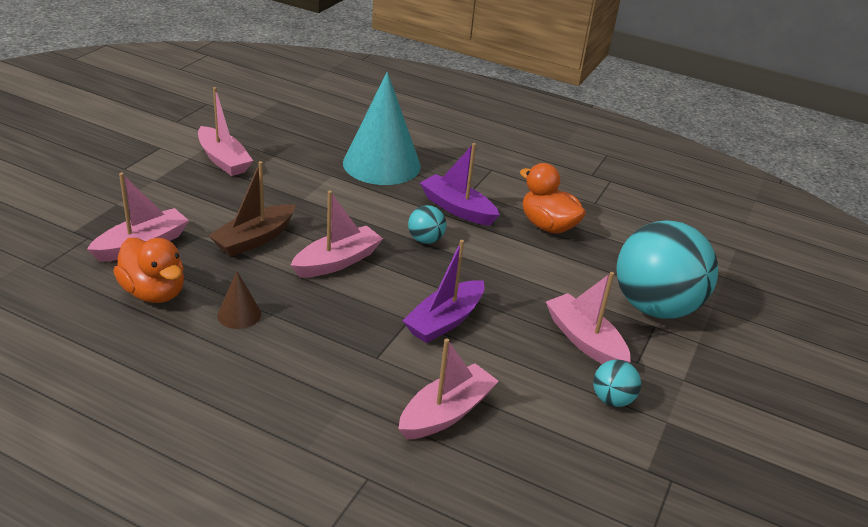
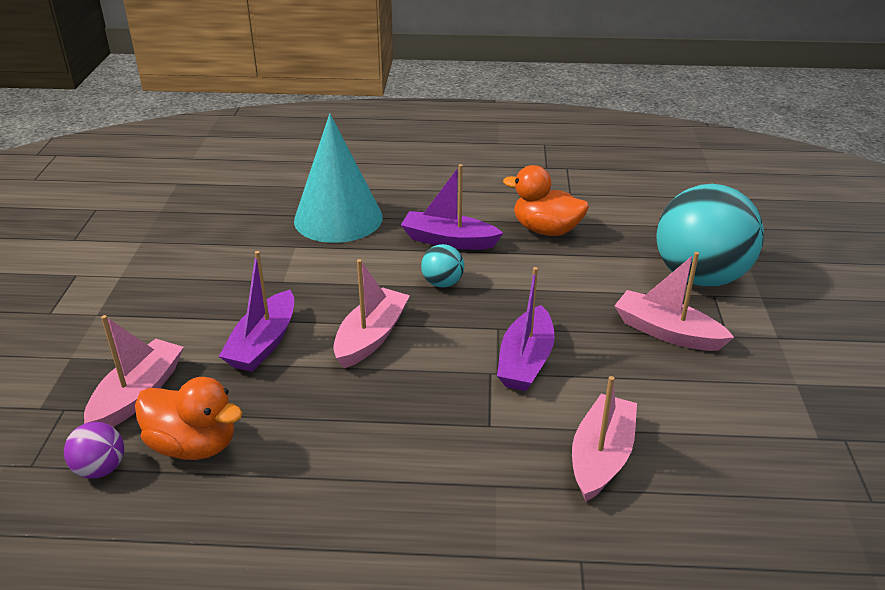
camera: 20 degrees left, 0 degrees up
(83, 285) = (100, 469): none -> purple ball
(223, 160) = (162, 266): pink boat -> none
(239, 314) = (310, 434): brown cone -> none
(254, 239) = (263, 343): brown boat -> purple boat
(612, 399) = (735, 381): turquoise ball -> none

